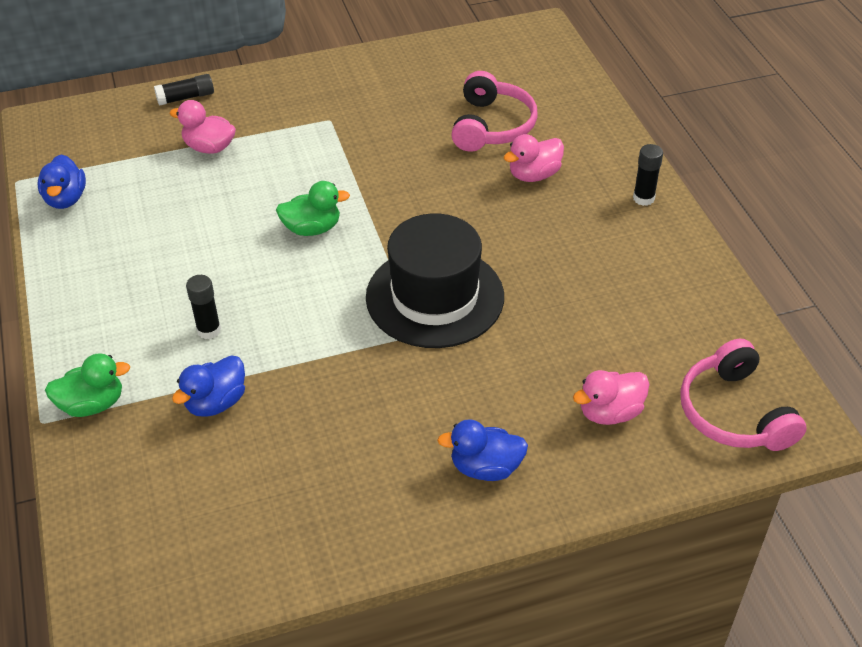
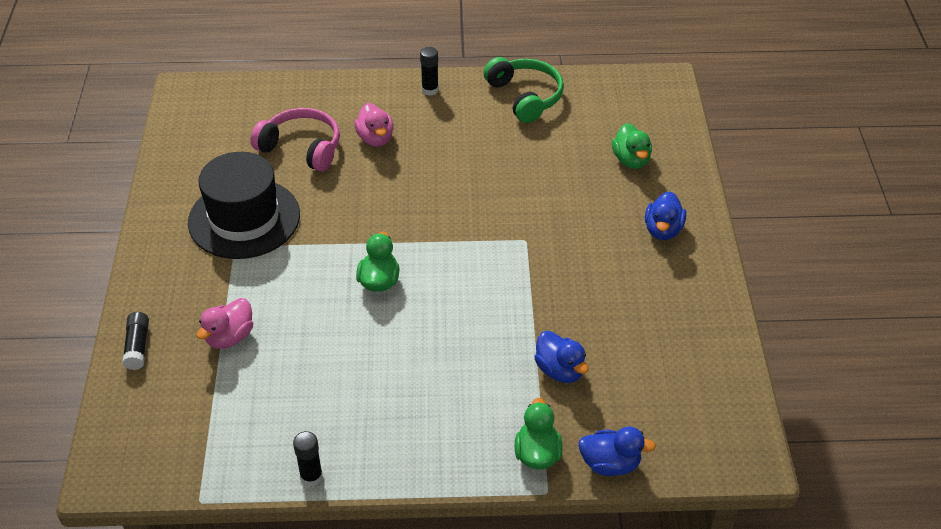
camera: 75 degrees left, 0 degrees up
(66, 199) = (251, 458): blue duck -> blue duck (610, 464)
(209, 330) = (477, 365): black glue stick -> black glue stick (311, 477)
(435, 297) = (490, 222): black hat -> black hat (244, 218)
(610, 412) = (631, 160): pink duck -> green duck
(680, 284) = (525, 97): none -> green headphones
(734, 412) = (647, 106): pink headphones -> none

